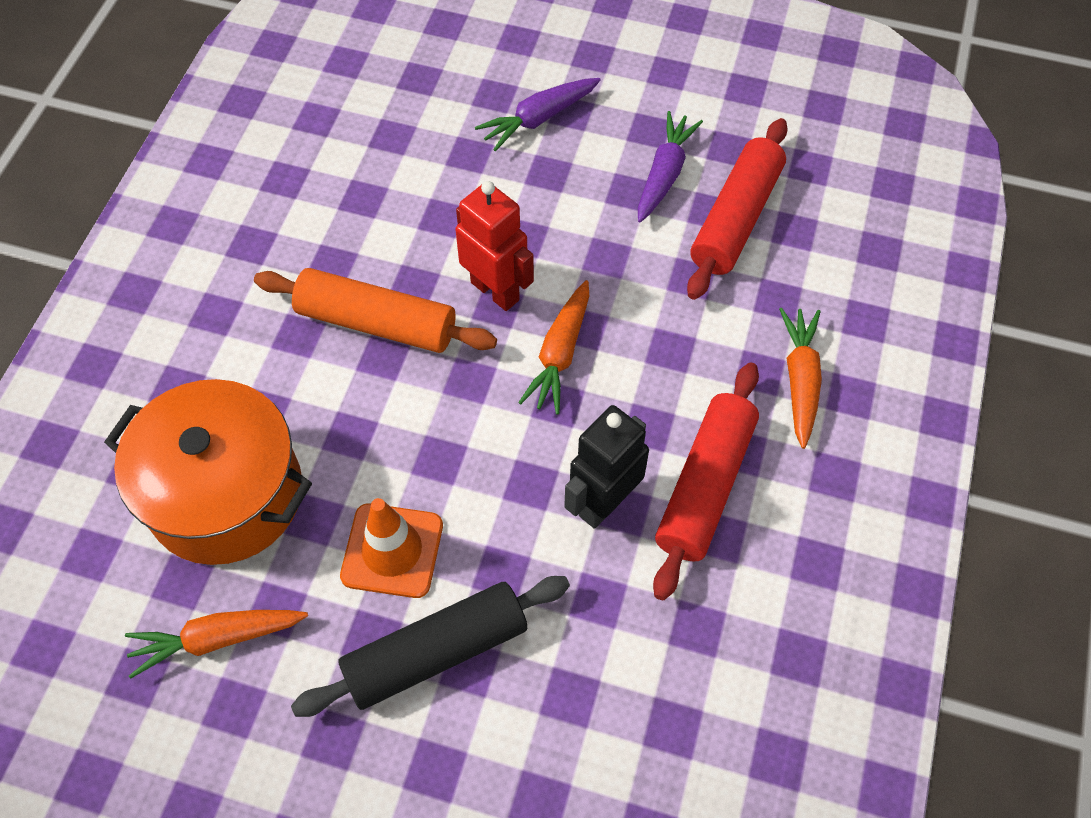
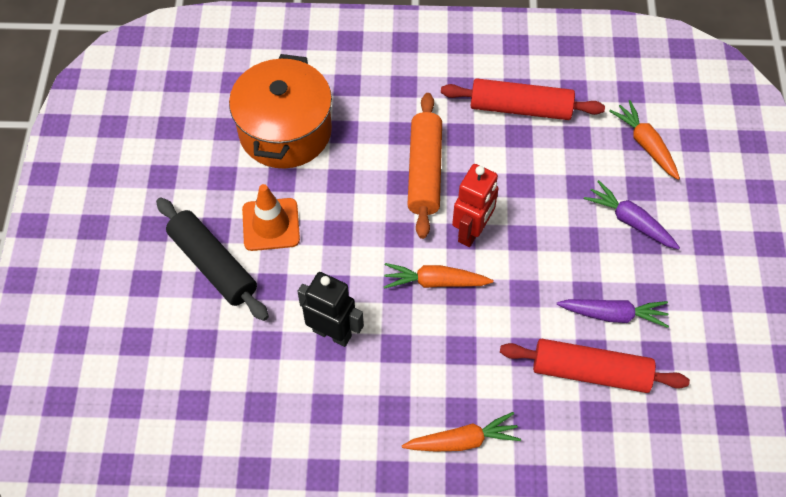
camera: 75 degrees right, 0 degrees up
(217, 639) = (198, 156): orange carrot -> orange carrot (645, 144)
(705, 486) = (360, 392): red rolling pin -> red rolling pin (520, 108)

